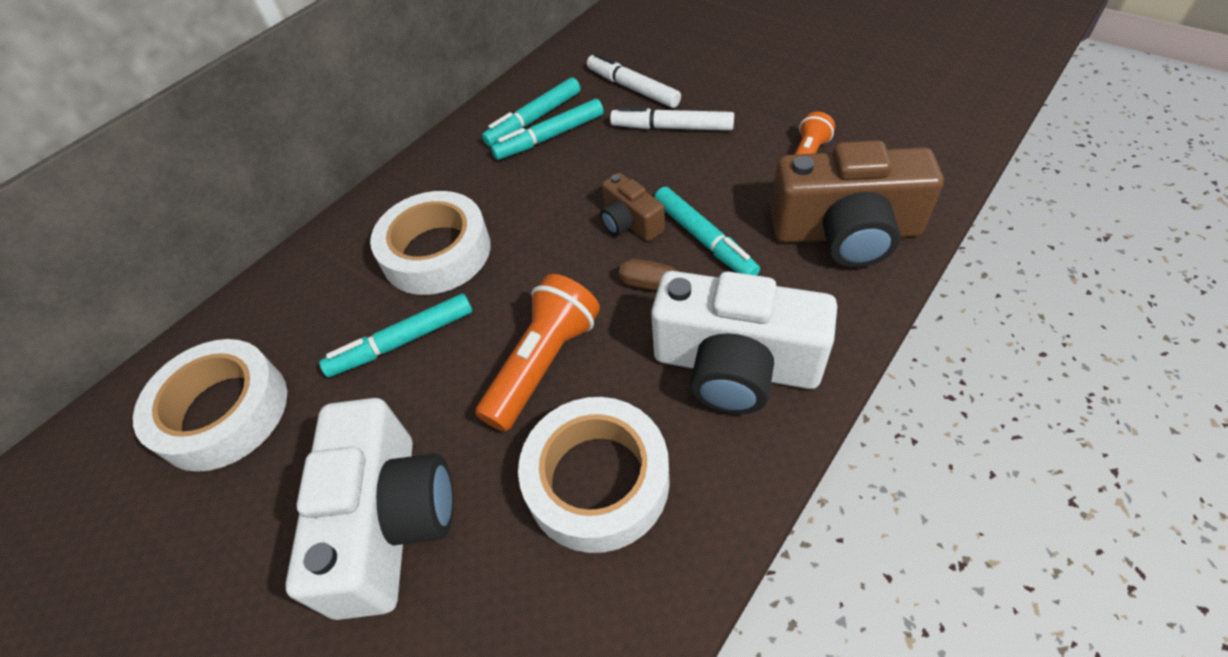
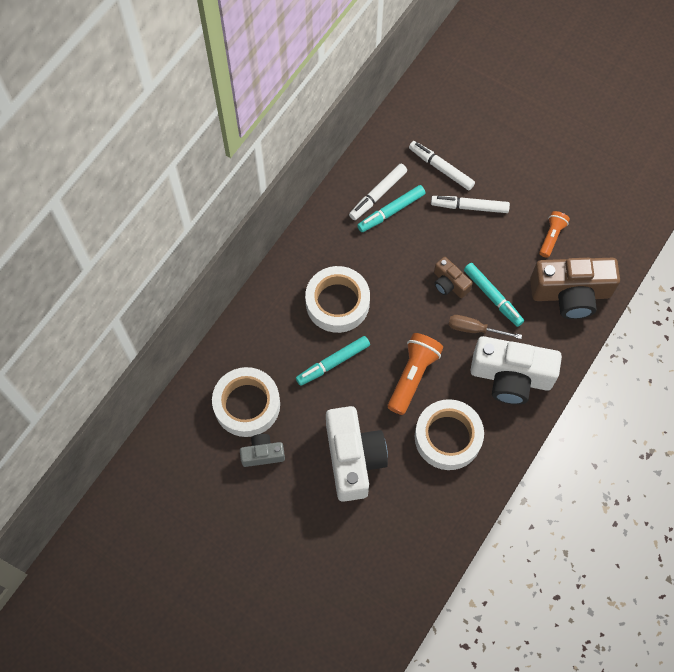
camera: 10 degrees left, 15 degrees up
(213, 506) = (262, 454): none -> grey camera
(534, 119) = (378, 194): turquoise marker -> white marker

